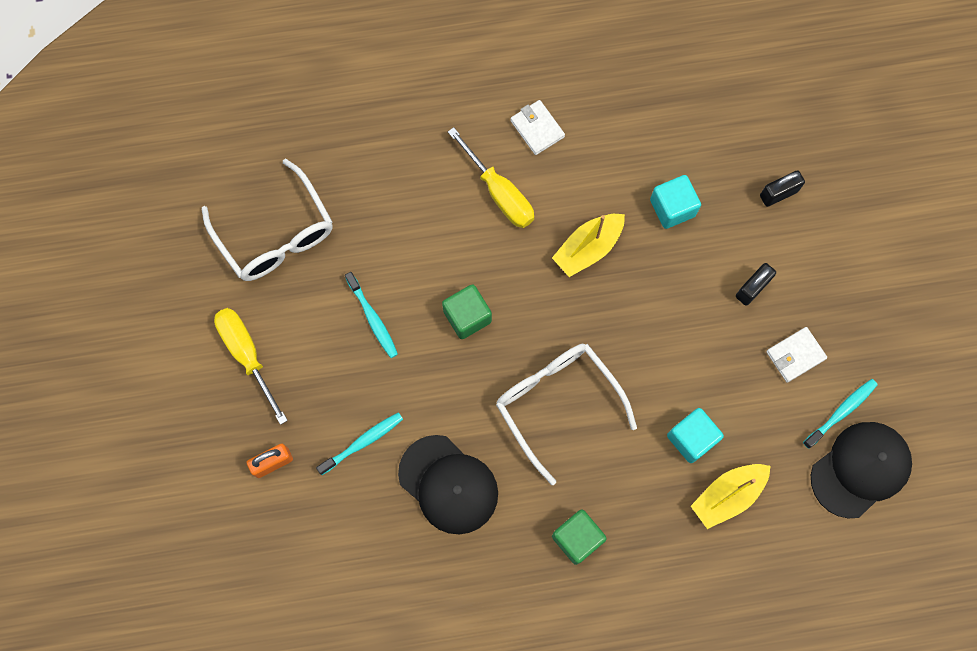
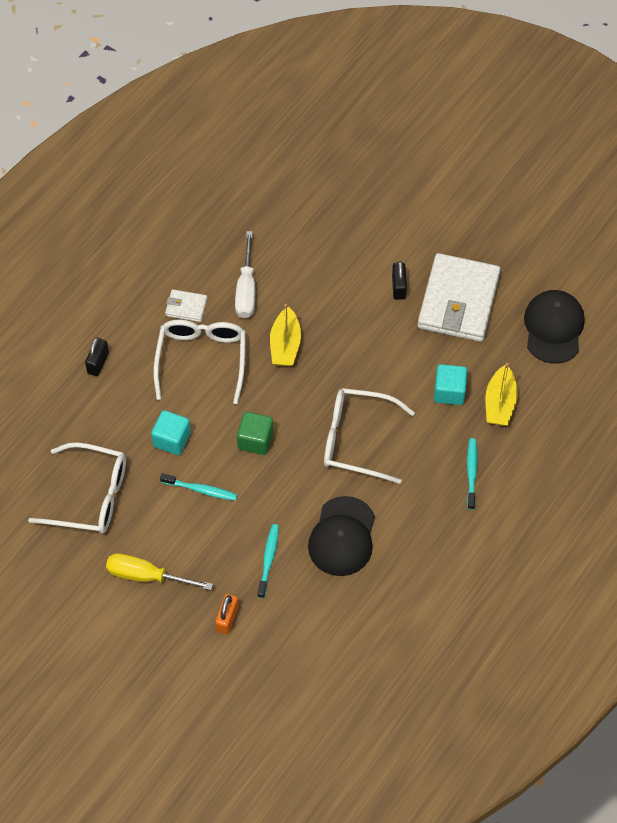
camera: 45 degrees left, 15 degrees down
(448, 484) = (342, 537): black cap -> black cap turned 105 degrees clockwise
(499, 193) = (201, 359): yellow screwdriver -> white glasses
(577, 538) = (444, 498): green cube -> none
(608, 161) = (246, 289): none -> white screwdriver
(672, 208) = (309, 283): turquoise cube -> turquoise cube (172, 439)
(778, 193) = (360, 227): black padlock -> black padlock (98, 363)
(795, 355) = (458, 301): white wallet -> white wallet, size x2.29
(841, 412) = (513, 308): turquoise toothbrush -> turquoise toothbrush (471, 473)

